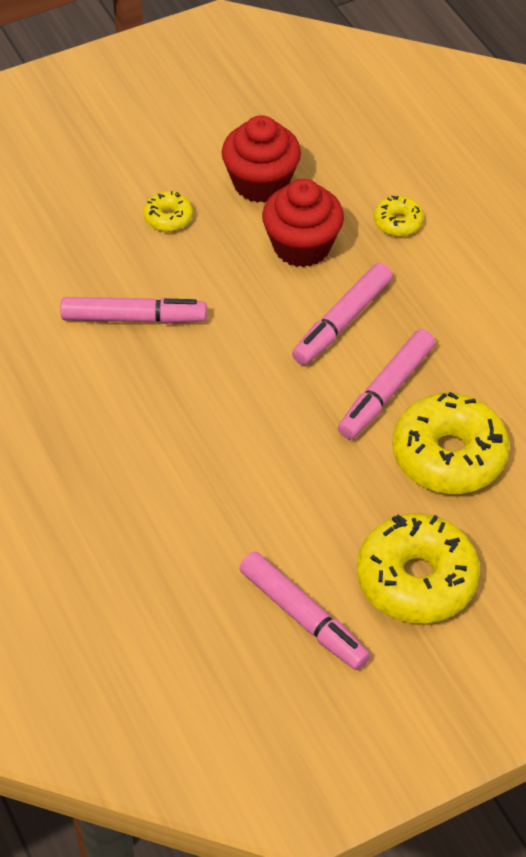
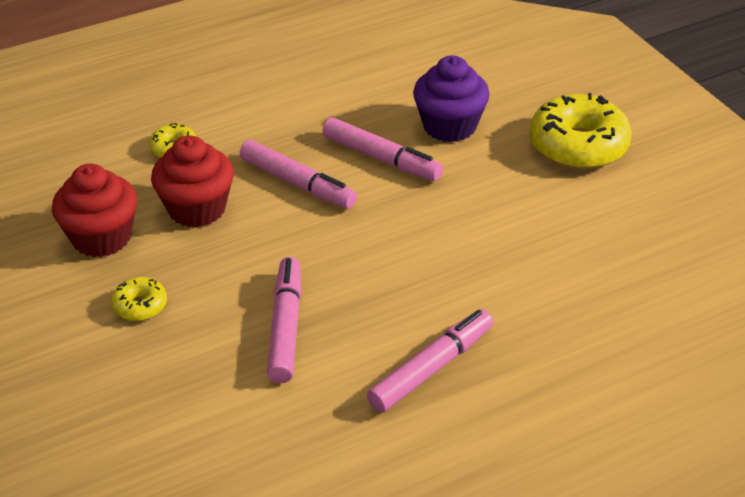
camera: 90 degrees left, 10 degrees down
(303, 618) = (630, 206): pink marker -> pink marker (431, 368)
(448, 455) = (449, 126): yellow donut -> purple cupcake

